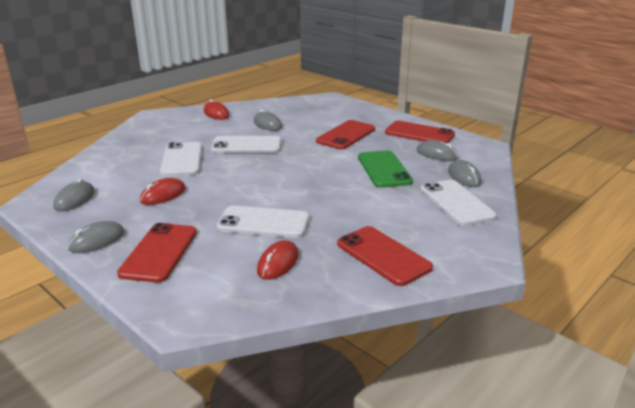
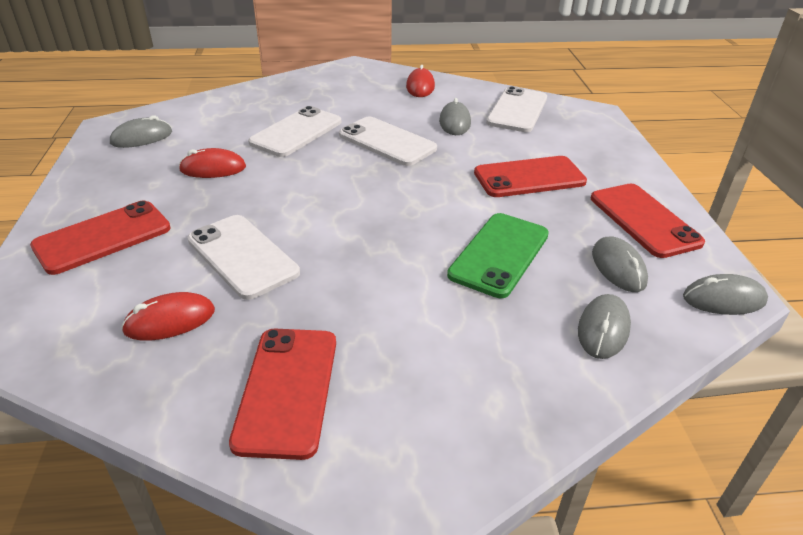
camera: 40 degrees right, 10 degrees up
(97, 241) = (84, 194): grey mouse -> grey mouse (724, 299)
(456, 203) = (519, 368): white phone -> white phone (517, 110)

